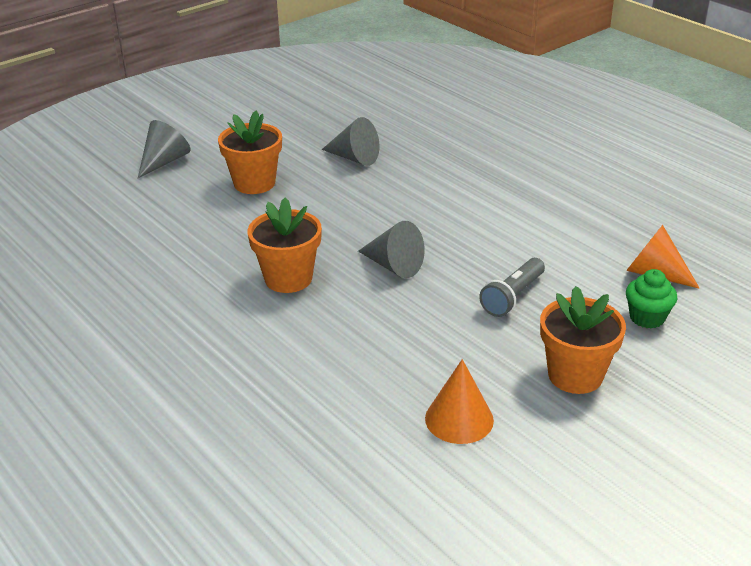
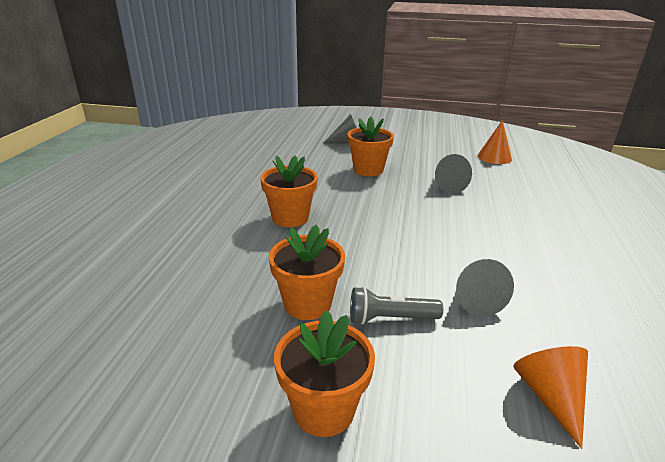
camera: 50 degrees right, 5 degrees down
(394, 266) = (355, 248): grey cone -> grey cone (475, 299)
(447, 330) = (307, 304): none -> orange flower pot
(459, 419) = (199, 360): orange cone -> orange cone (494, 157)
(647, 317) = (473, 425): green cupcake -> none

